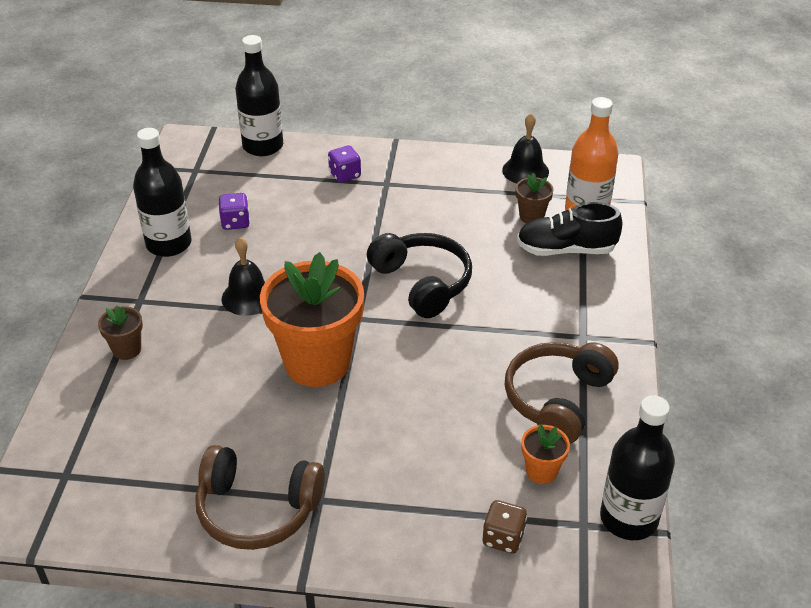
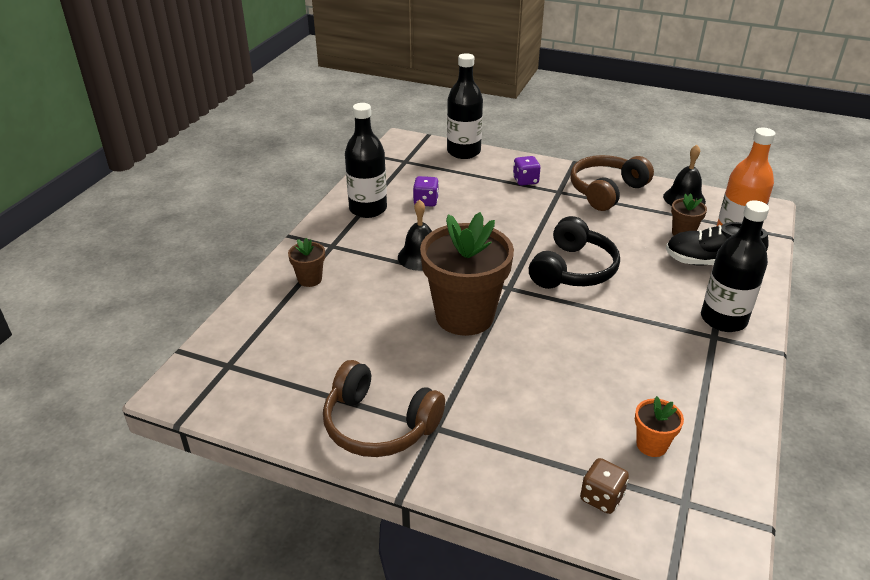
camera: 15 degrees right, 5 degrees down
(317, 362) = (464, 316): orange flower pot -> brown flower pot
(422, 283) = (573, 269): black headphones -> black headphones turned 45 degrees clockwise
(558, 399) = (679, 385): brown headphones -> brown headphones (606, 191)
(628, 518) = (733, 506): black bottle -> black bottle (723, 319)

